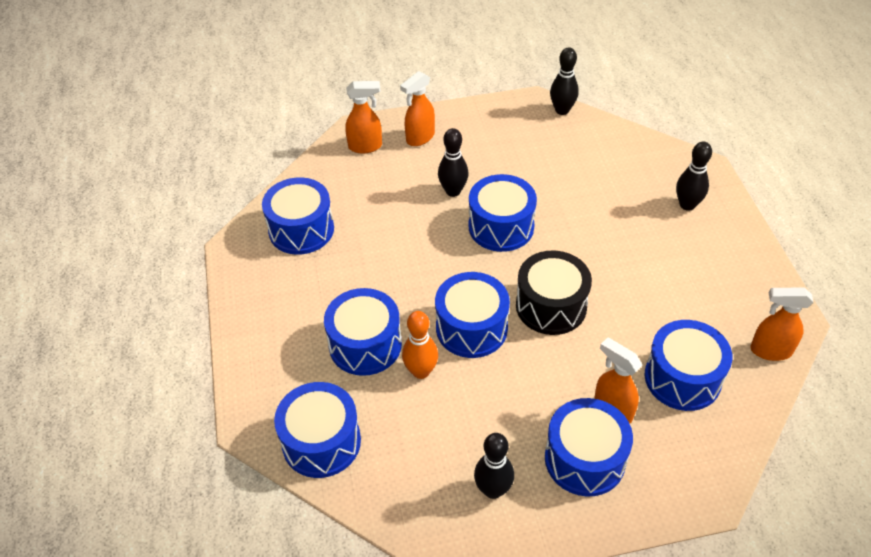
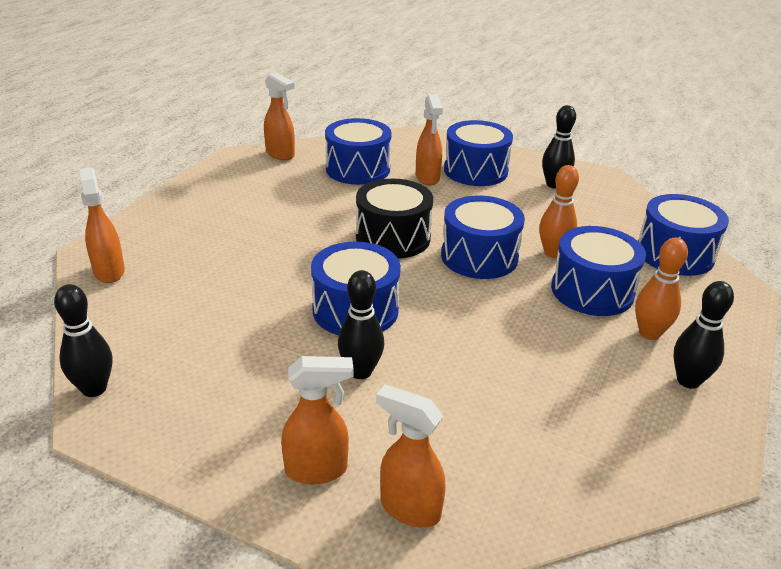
camera: 145 degrees left, 15 degrees down
(301, 229) = (597, 434): blue drum -> none
(304, 325) = (649, 333): none -> orange bowling pin
(671, 162) = (109, 271): none -> orange spray bottle
(687, 205) = (167, 237): black bowling pin -> black bowling pin (688, 381)

